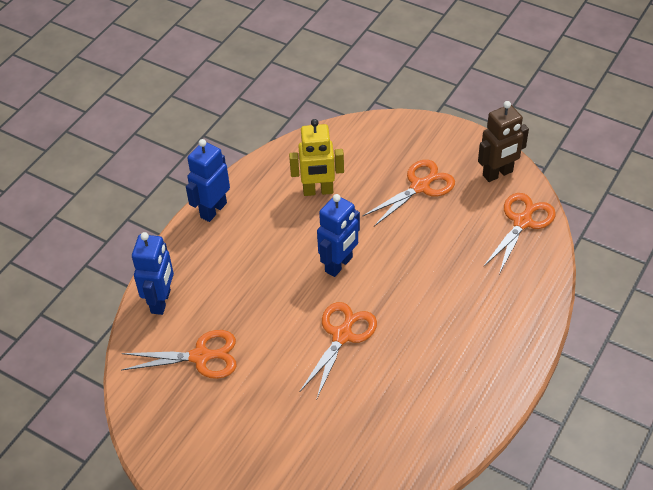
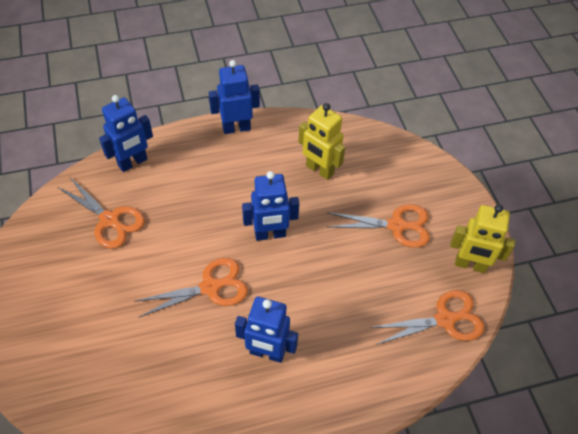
camera: 40 degrees right, 5 degrees up
(435, 342) = (267, 353): none -> blue robot
(498, 174) = (470, 265): brown robot -> yellow robot

